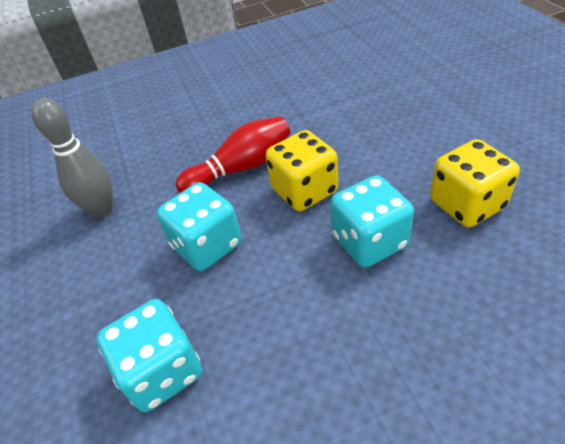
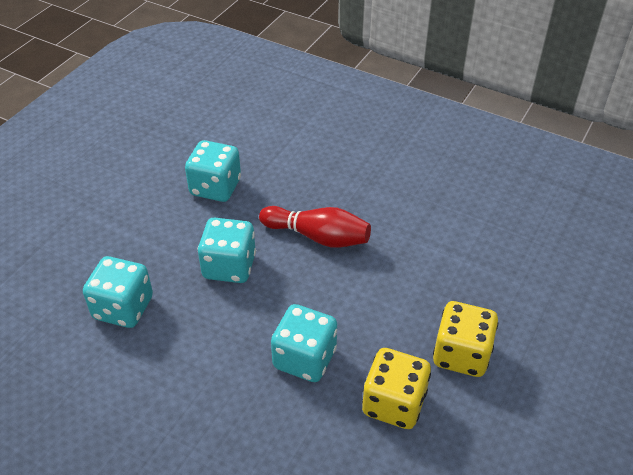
camera: 45 degrees right, 0 degrees up
(102, 210) = (215, 187): grey bowling pin -> turquoise dice
(304, 191) = (325, 290): yellow dice -> yellow dice (461, 354)

